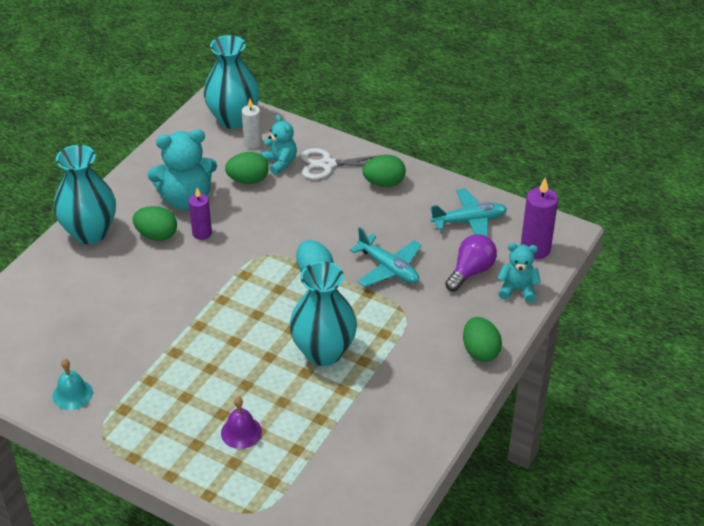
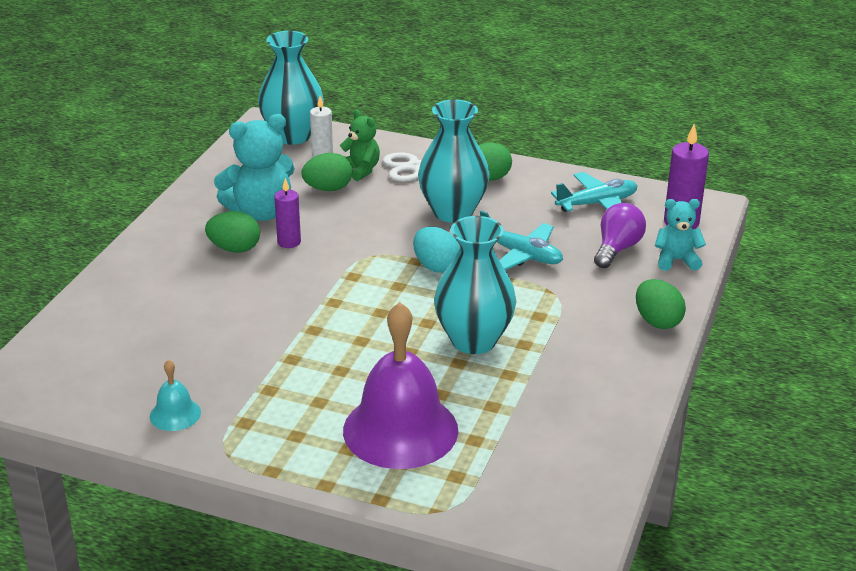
camera: 10 degrees left, 10 degrees down
(90, 232) = (151, 253): turquoise vase -> turquoise vase (453, 212)
(241, 432) = (400, 430): purple bell -> purple bell, size x2.24
(280, 163) = (360, 170): turquoise teddy bear -> green teddy bear

